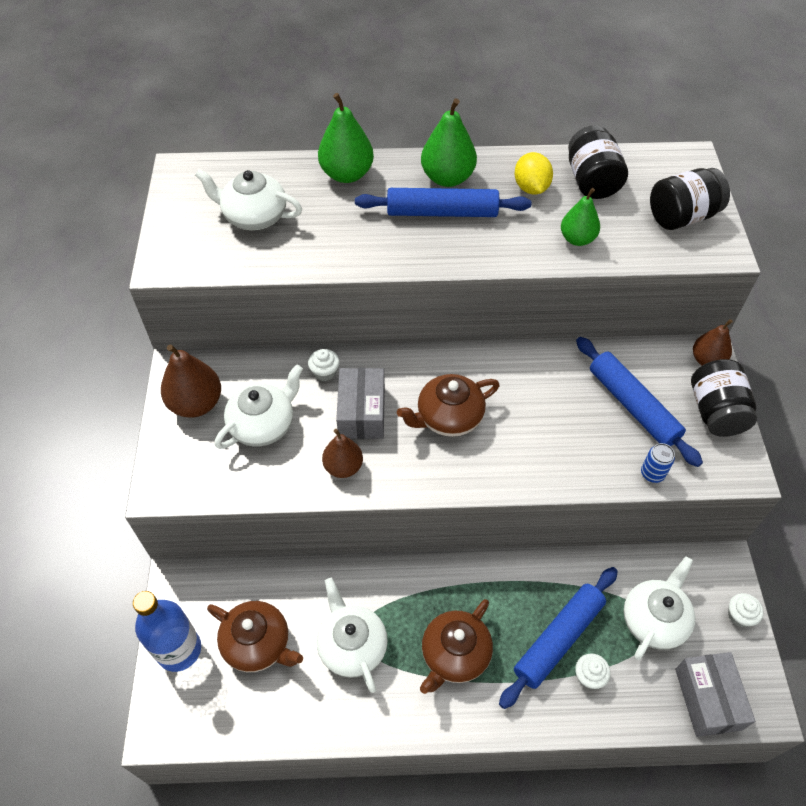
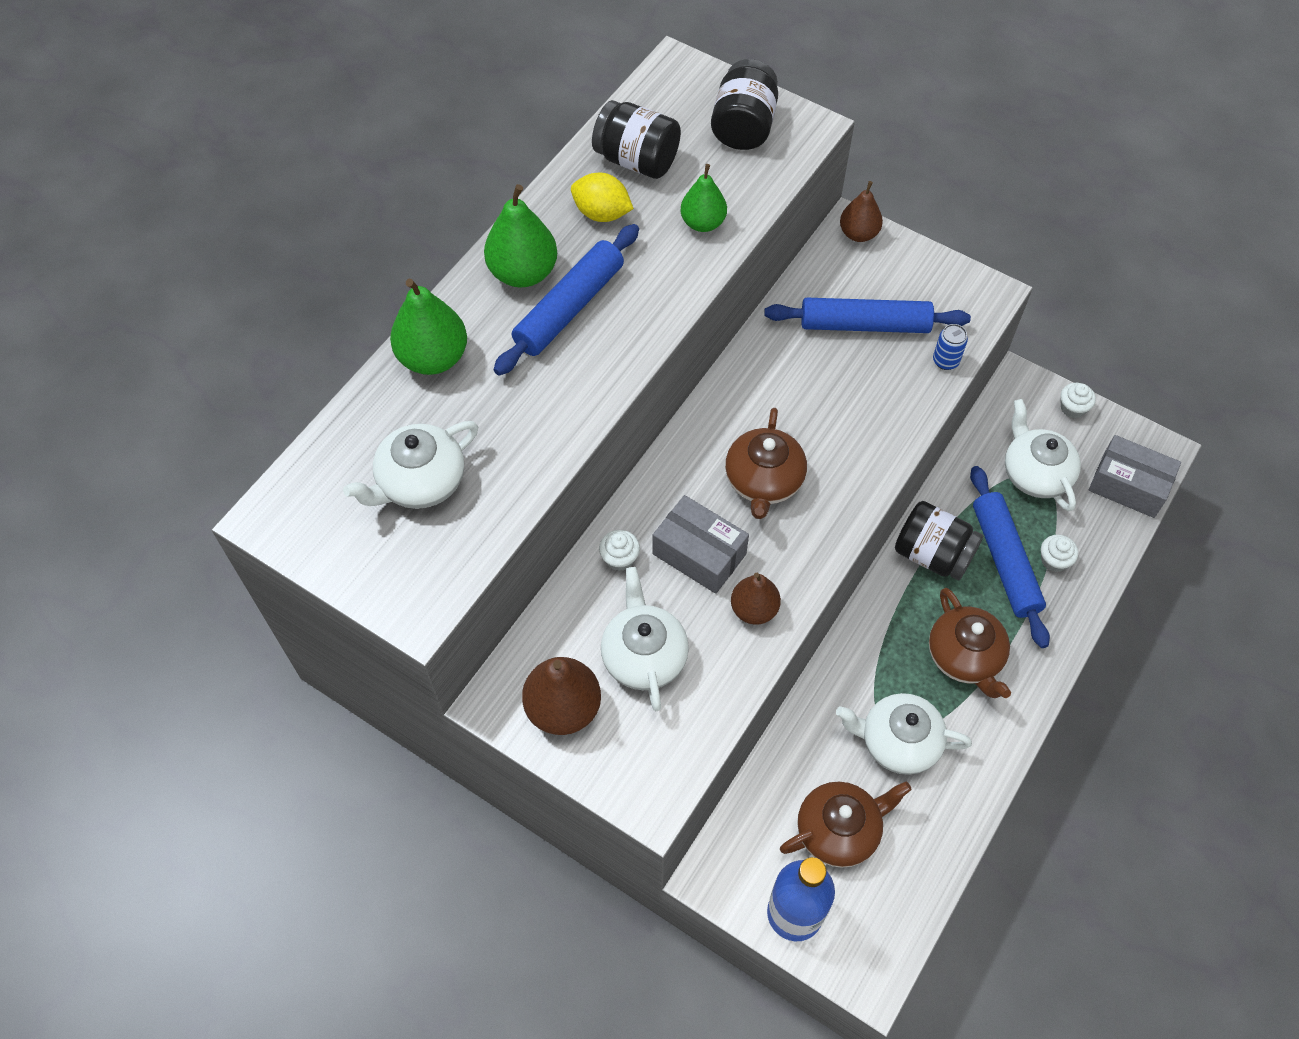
camera: 55 degrees left, 5 degrees up
(715, 412) = (917, 268): black jar -> black jar (932, 554)

